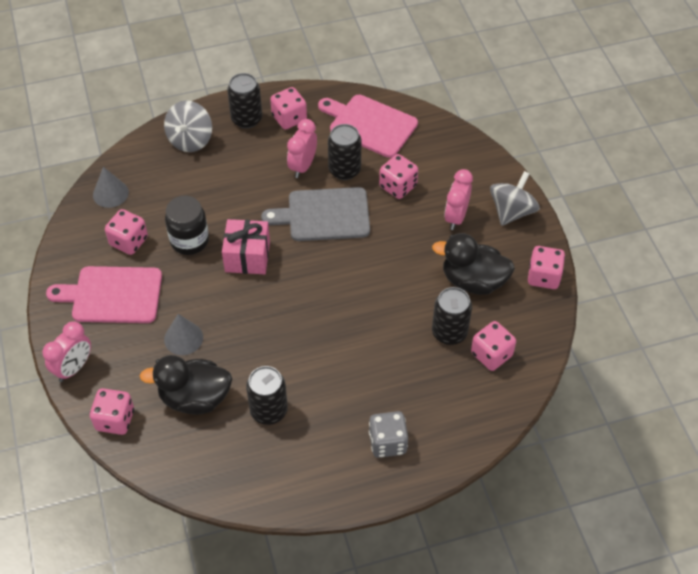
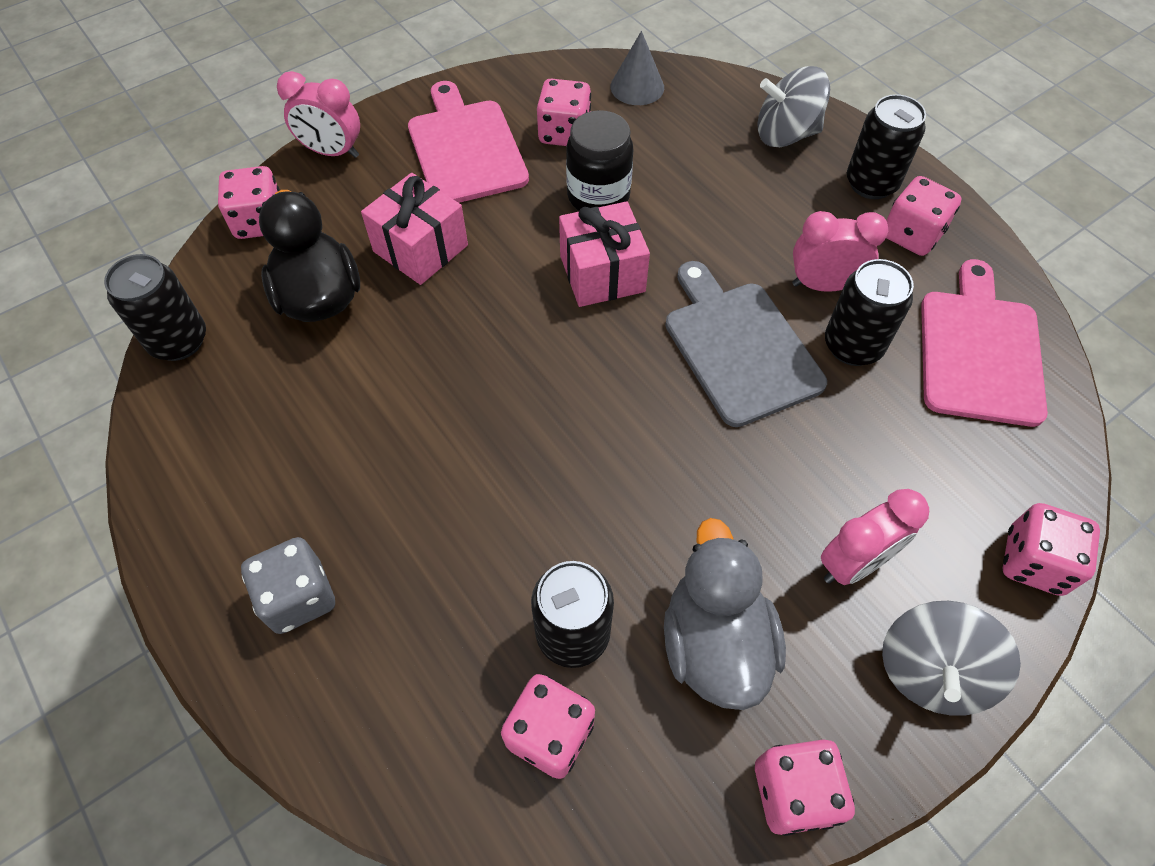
camera: 70 degrees right, 5 degrees up
(183, 338) = (420, 248): grey cone -> pink gift
(269, 411) = (320, 397): black can -> black can (179, 341)
(398, 186) = (867, 439): pink dice -> pink dice (1033, 562)
(456, 217) = (853, 563): pink clock -> pink clock turned 150 degrees clockwise
(473, 281) = (714, 643): black duck -> grey duck
(512, 211) = (931, 670): grey spinning top -> grey spinning top turned 105 degrees clockwise

